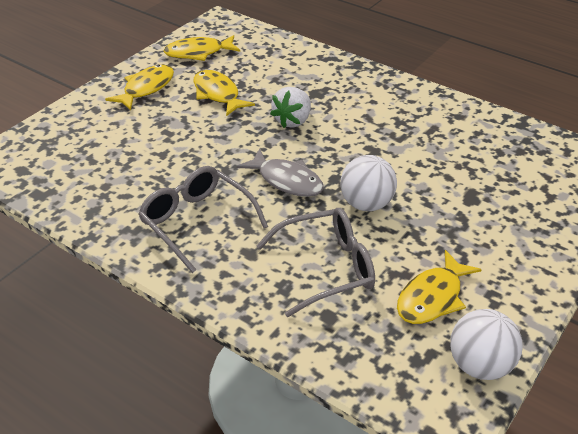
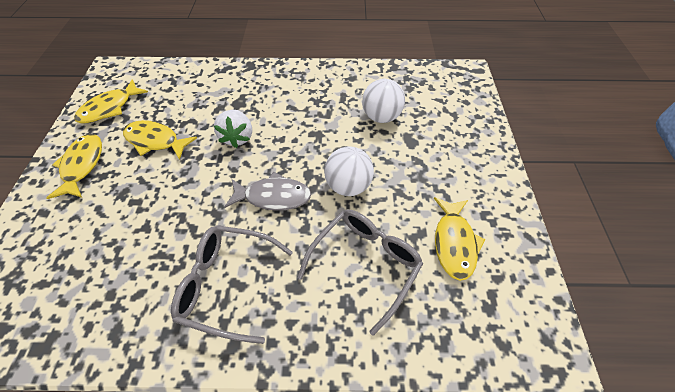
camera: 35 degrees left, 15 degrees up
(480, 365) = (527, 282): white ball -> white ball (381, 116)

